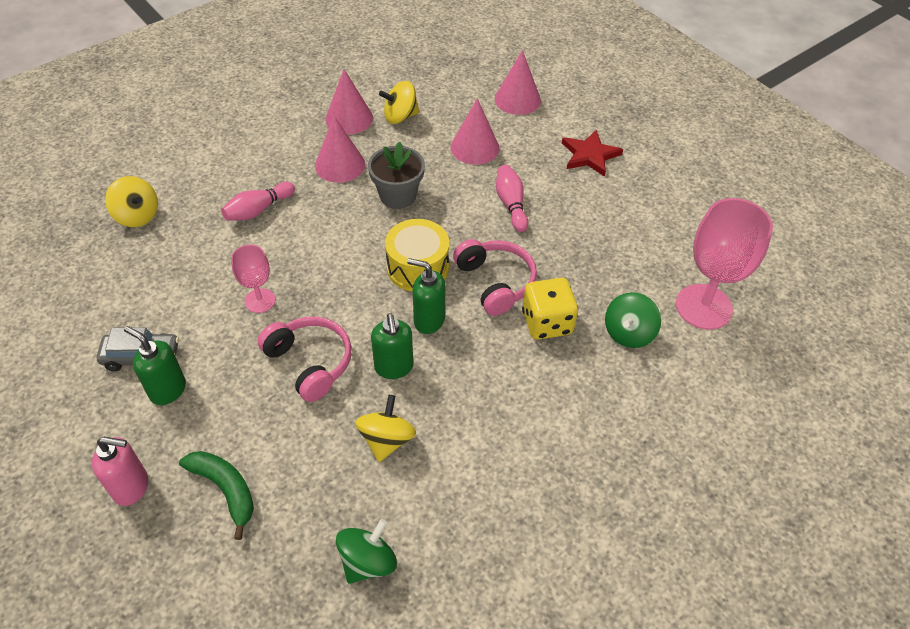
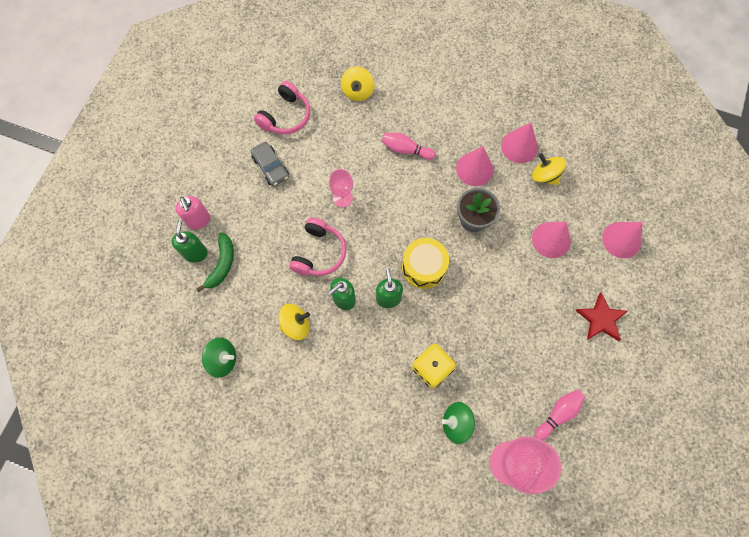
camera: 60 degrees right, 20 degrees up
(167, 390) = (259, 195): green soap dispenser -> green soap dispenser (195, 253)
(495, 282) = (443, 320): pink headphones -> pink headphones (286, 116)
(511, 204) = (515, 292): pink bowling pin -> pink bowling pin (558, 414)

